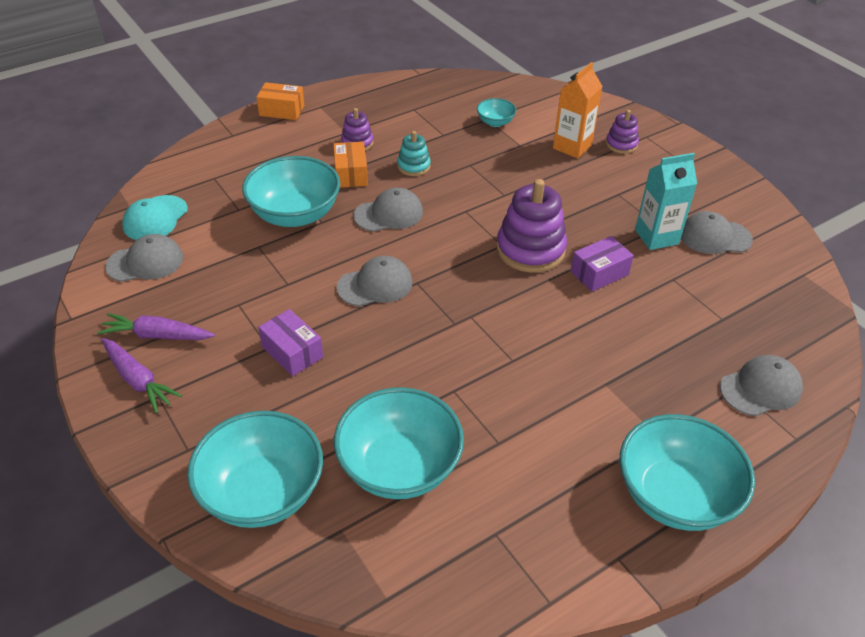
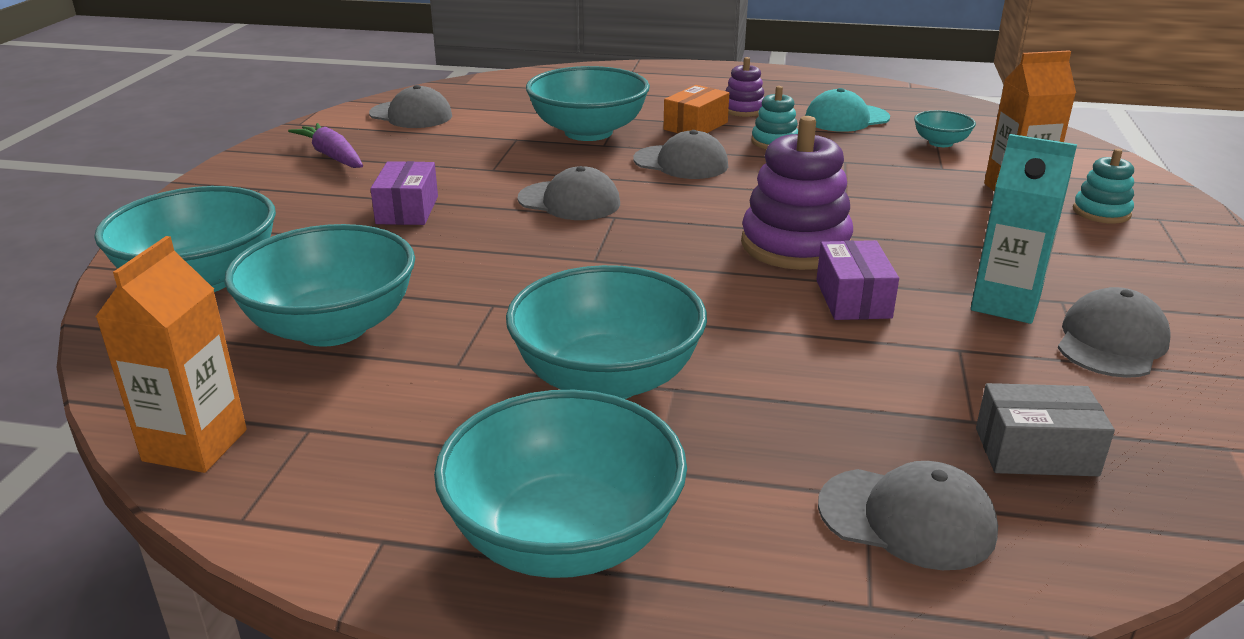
camera: 45 degrees right, 15 degrees down
(138, 380) = (267, 173): purple carrot -> none
(155, 218) = (469, 95): turquoise cap -> turquoise cap (846, 118)
(282, 110) = (708, 70): orange box -> none
(461, 588) = (195, 445): none -> orange carton
(572, 399) = (607, 379): none -> turquoise bowl
(599, 273) = (853, 299): purple box -> purple box turned 75 degrees clockwise
(621, 144) = (1101, 212): purple stacking toy -> turquoise stacking toy
(714, 237) = (1111, 342): grey cap -> grey cap turned 75 degrees clockwise
(758, 321) = (1035, 452): none -> grey box

